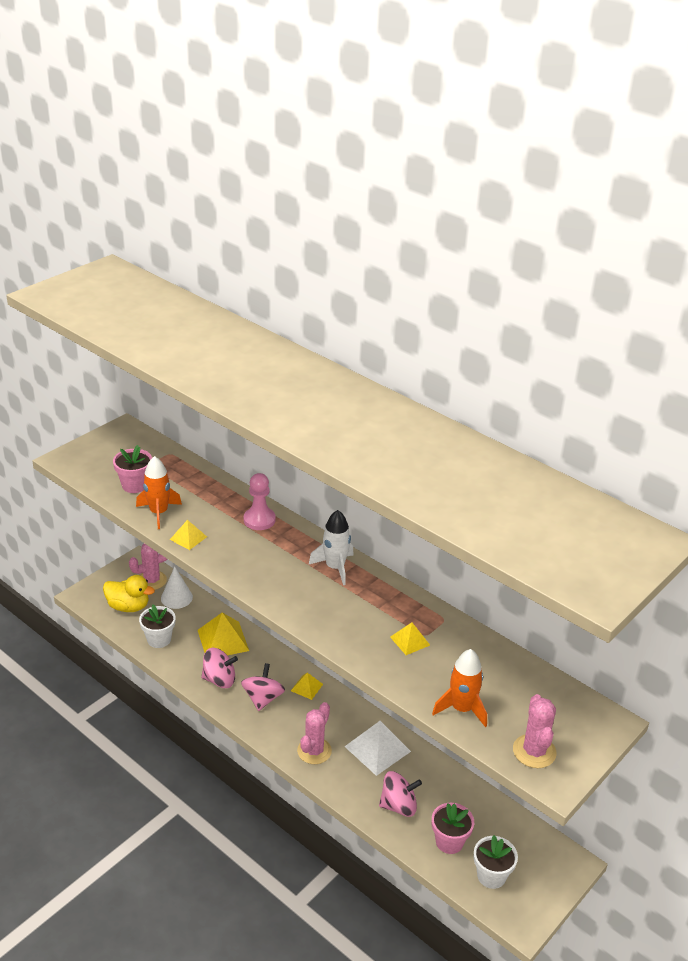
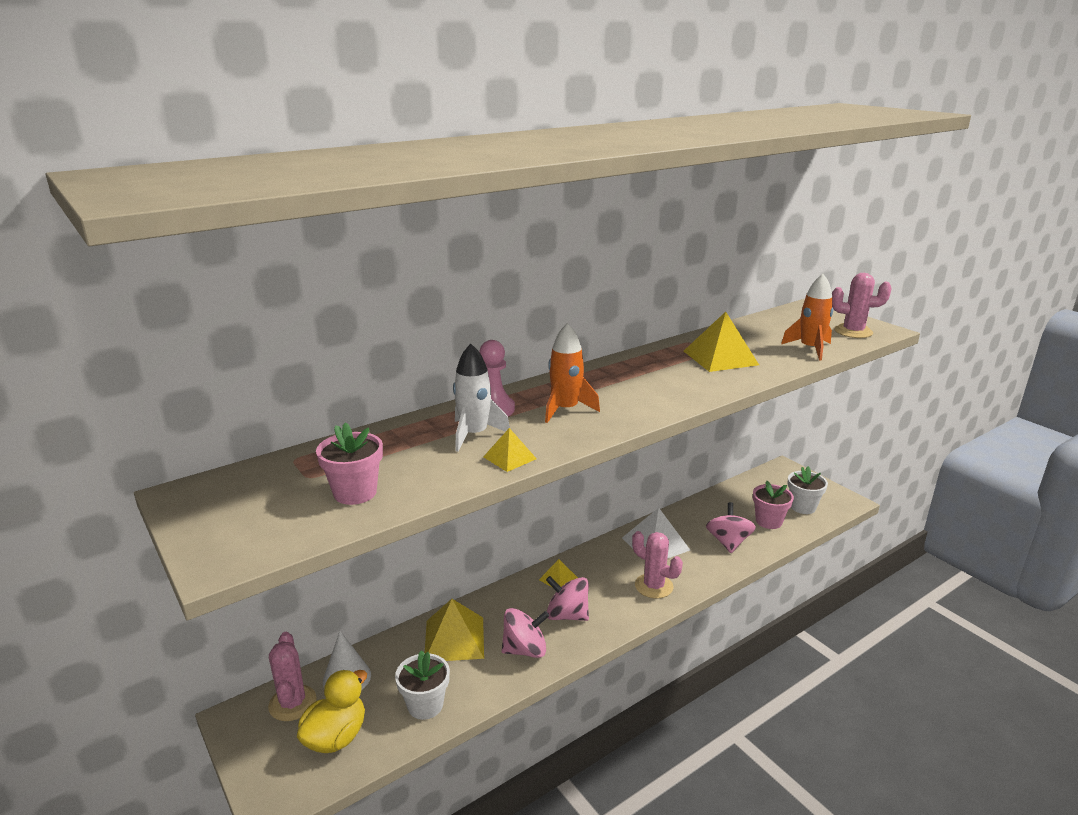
camera: 75 degrees left, 10 degrees down
(158, 513) = (439, 476): orange rocket -> orange rocket (565, 409)
(219, 680) = (525, 650): pink spinning top -> pink spinning top turned 60 degrees clockwise
(335, 567) = (600, 378): white rocket -> white rocket (474, 434)
(410, 641) = (720, 357): yellow pyramid -> yellow pyramid, size x1.86

